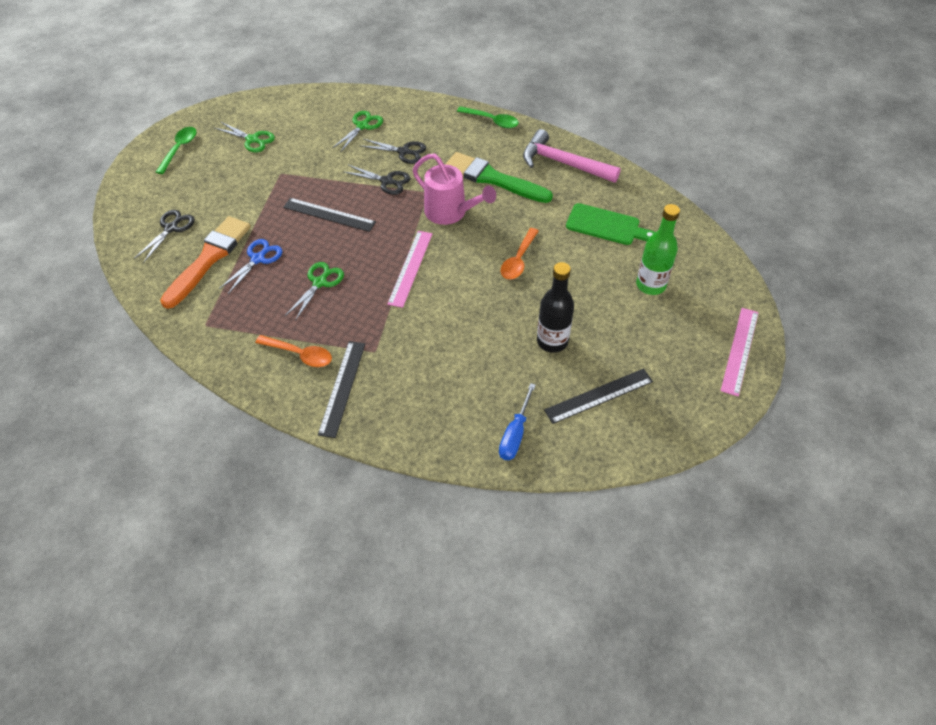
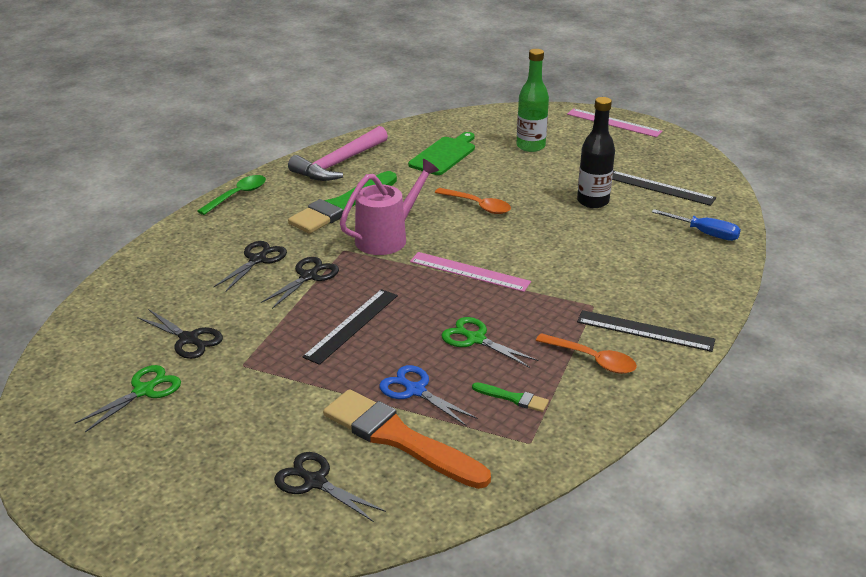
camera: 80 degrees left, 20 degrees down
(179, 149) = (113, 476): green spoon -> none
(251, 311) = (513, 398): none -> green brush
(300, 354) = (592, 360): orange spoon -> orange spoon turned 90 degrees clockwise
(305, 144) = (188, 339): none -> black scissors
(362, 126) = (182, 288): green scissors -> none
(599, 396) = (660, 188): black ruler -> black ruler turned 45 degrees counterclockwise

